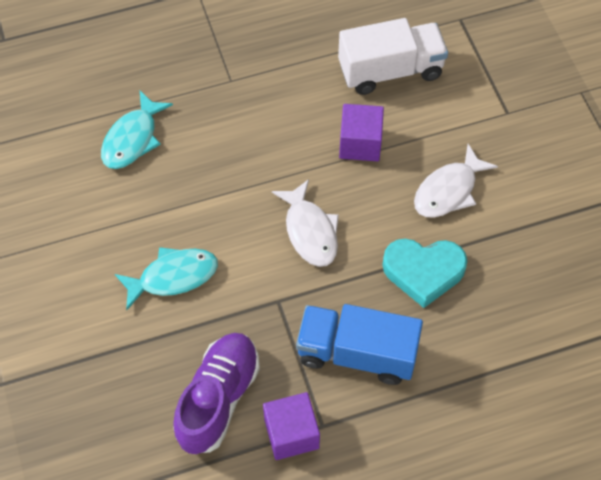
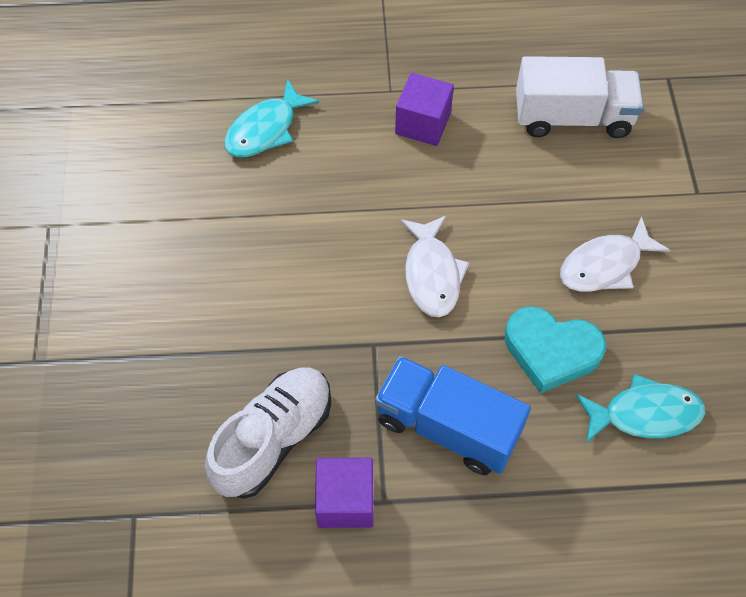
camera: 15 degrees right, 0 degrees up
(173, 277) = (264, 289): turquoise fish -> turquoise fish (645, 414)
(218, 399) = (273, 439): purple shoe -> white shoe
(360, 143) = (516, 190): purple cube -> purple cube (423, 123)

